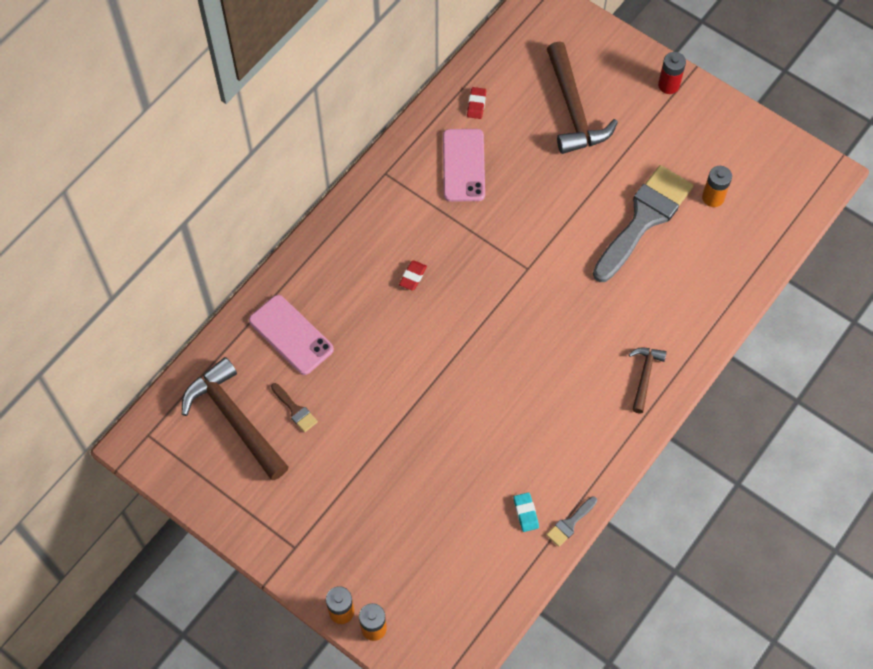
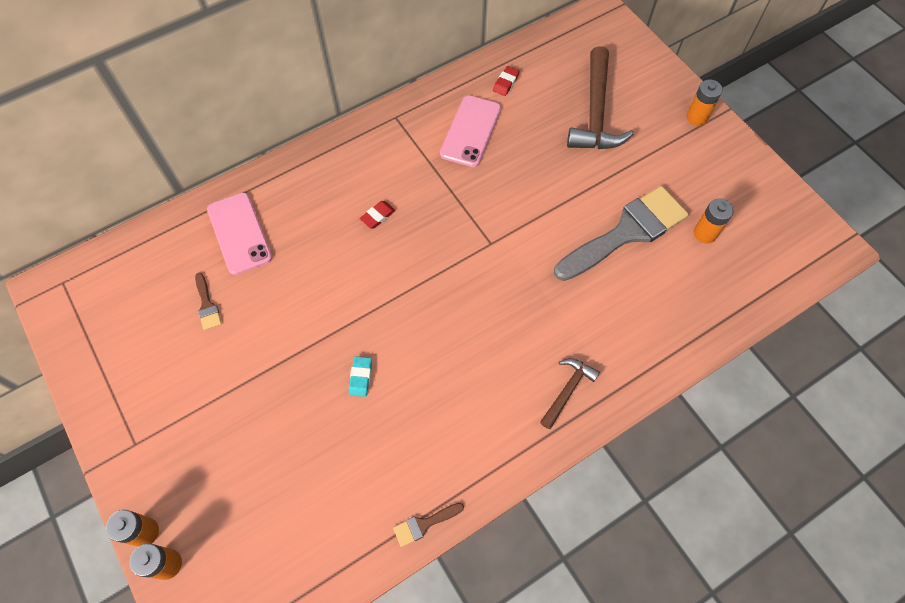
camera: 20 degrees right, 0 degrees up
(234, 419) = (147, 294): brown hammer -> none
(526, 513) = (382, 495): turquoise eraser -> turquoise eraser (360, 377)
(570, 523) = (424, 524): grey brush -> brown brush
(668, 85) = (697, 117): red battery -> orange battery

